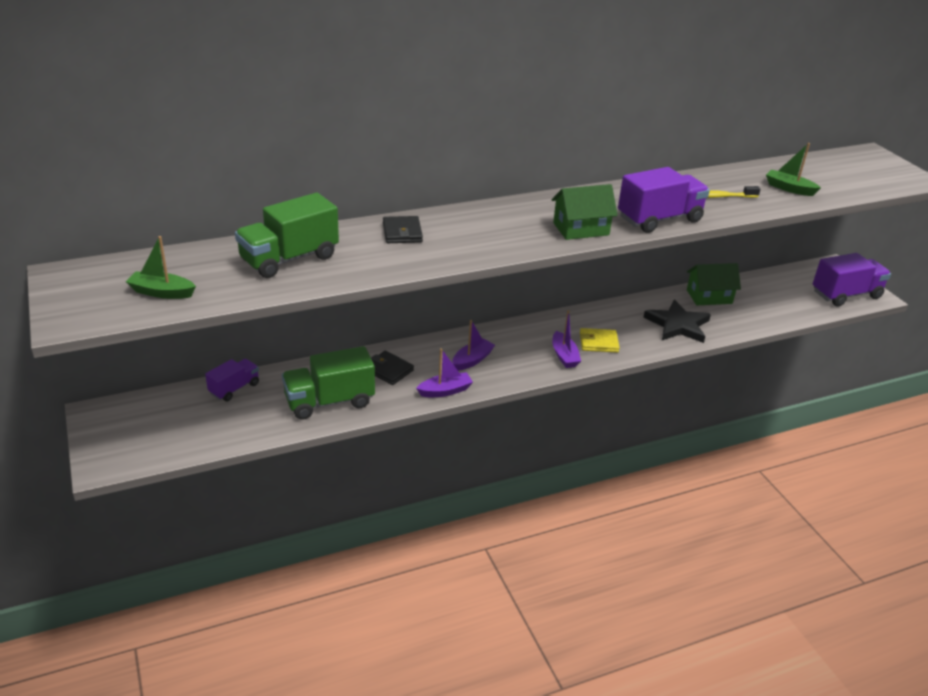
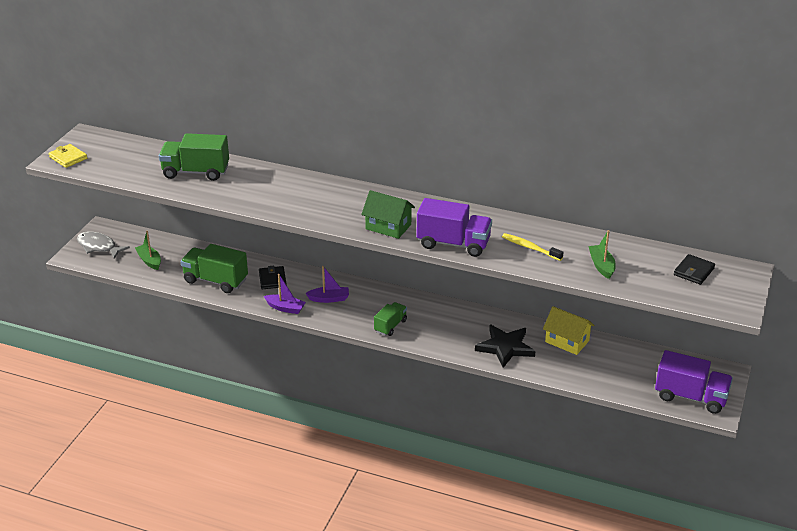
camera: 45 degrees right, 0 degrees up
(124, 436) = (98, 247): none -> grey fish
(162, 292) = (112, 164): green boat -> green boat (149, 261)
(234, 388) = (179, 248): purple truck -> none
(402, 233) = (279, 182): black wallet -> black wallet (693, 271)
(564, 356) = (390, 326): purple boat -> green truck
(598, 342) = (427, 329): yellow wallet -> yellow wallet (68, 158)
(709, 296) = (567, 341): green house -> yellow house

